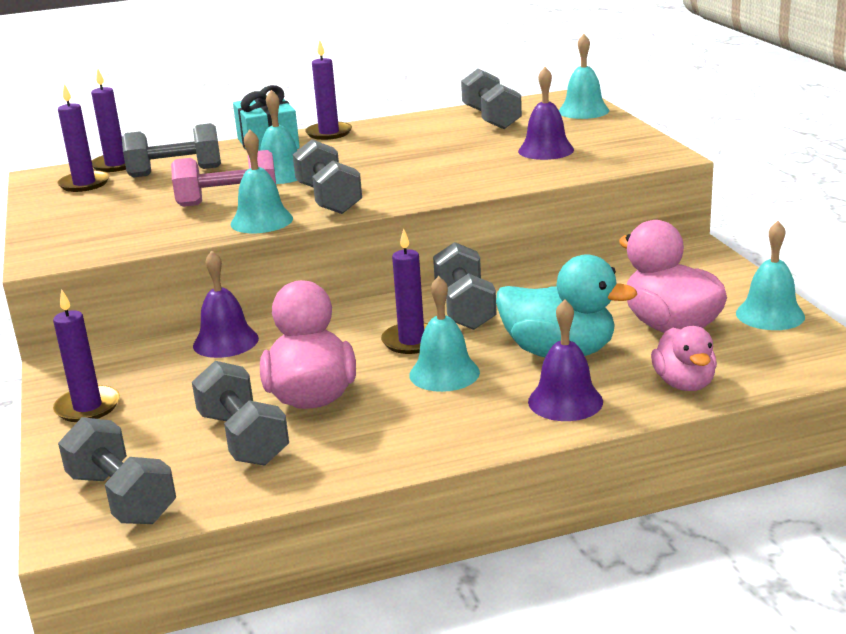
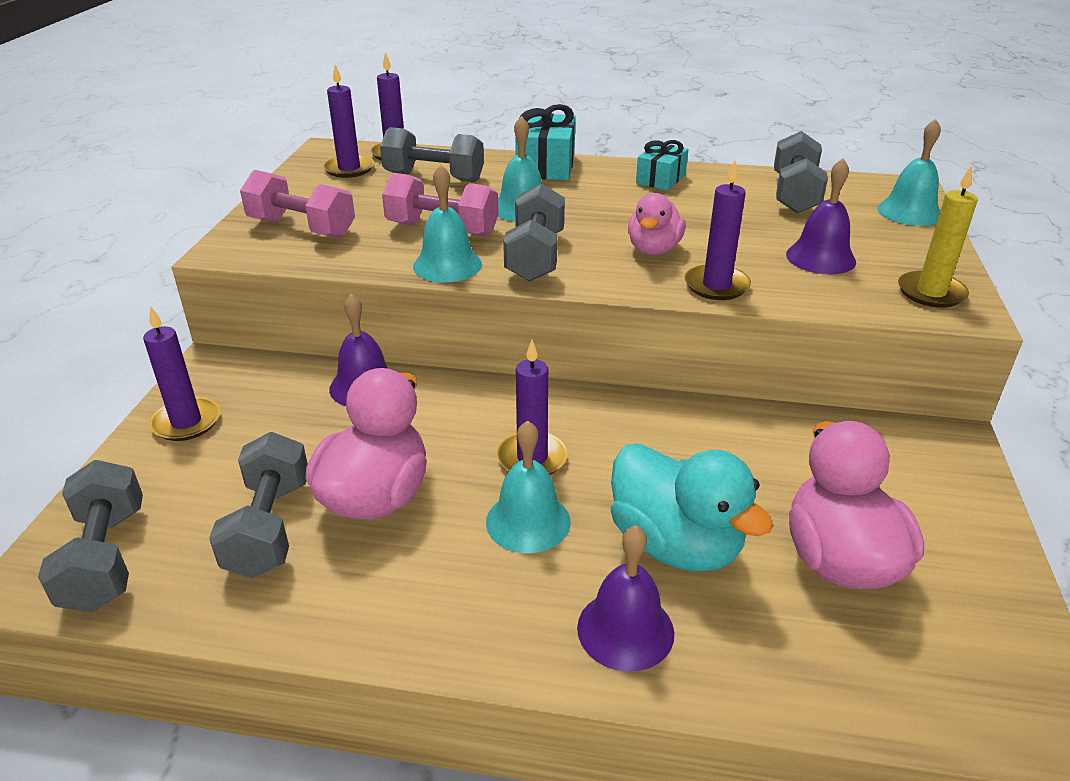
camera: 25 degrees right, 10 degrees up
(96, 230) = (302, 228): none -> pink dumbbell
(329, 133) = (613, 168): purple candle -> purple candle (716, 285)
(376, 131) = (661, 179): none -> turquoise gift
(464, 308) = (621, 432): grey dumbbell -> none
(637, 151) = (931, 292): none -> yellow candle
(684, 384) = (791, 670): pink duck -> pink duck (654, 249)
(770, 315) = (988, 594): turquoise bell -> none

